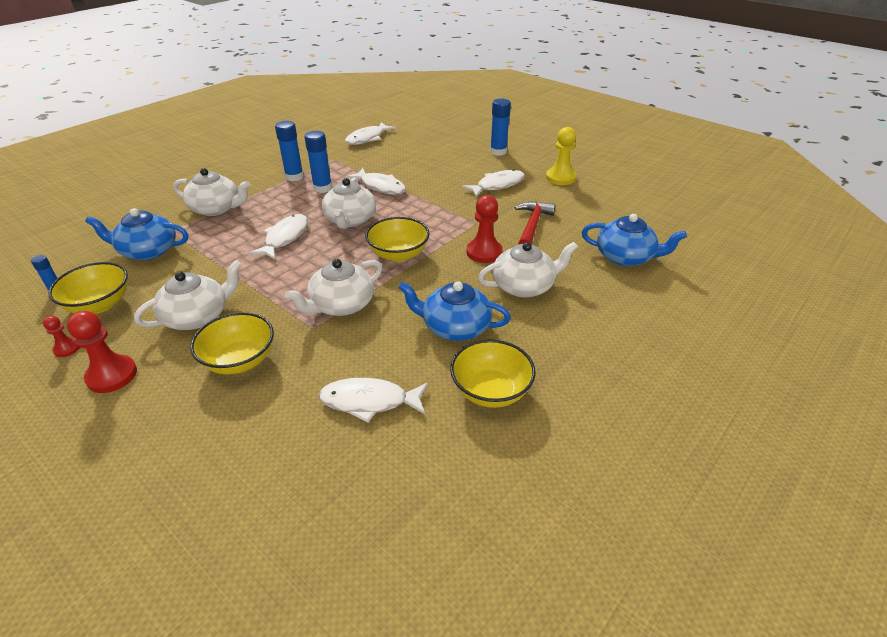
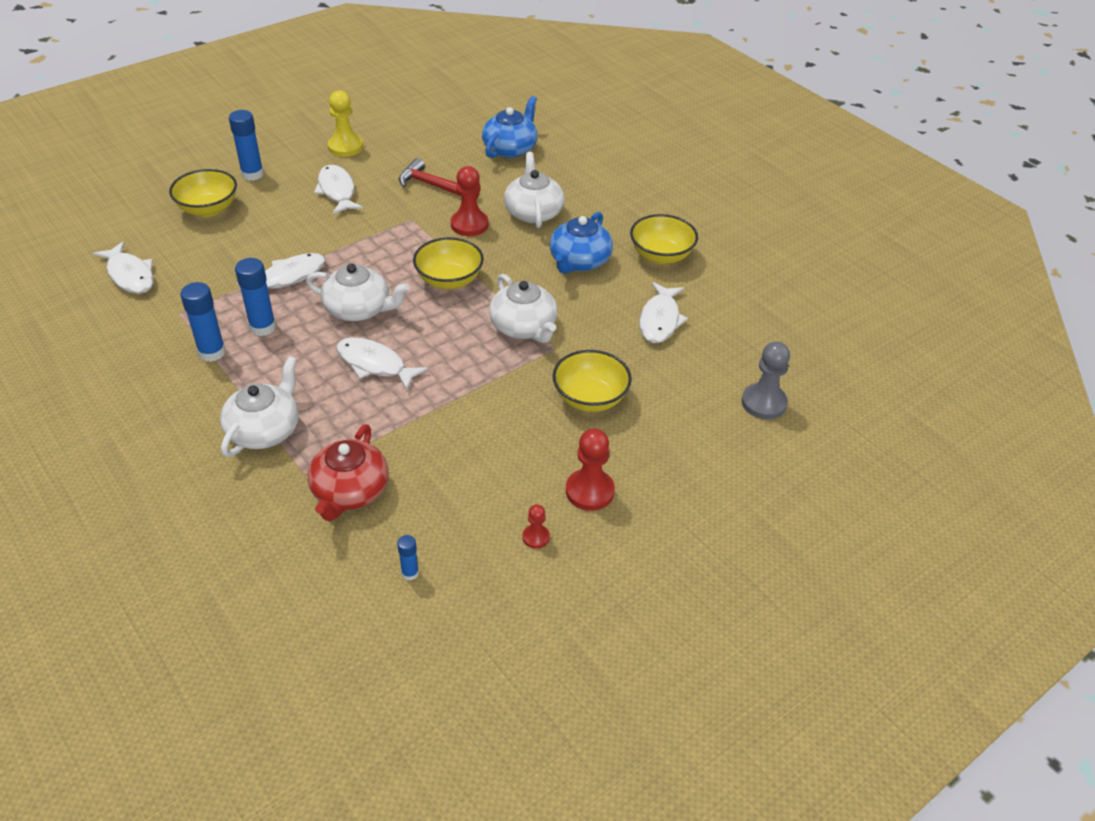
camera: 80 degrees left, 5 degrees up
(99, 304) = (458, 522): yellow bowl -> yellow bowl (208, 209)
(148, 251) = (350, 491): blue teapot -> red teapot
(197, 316) = (509, 433): white teapot -> none
(222, 518) = (763, 403): none -> grey pawn

